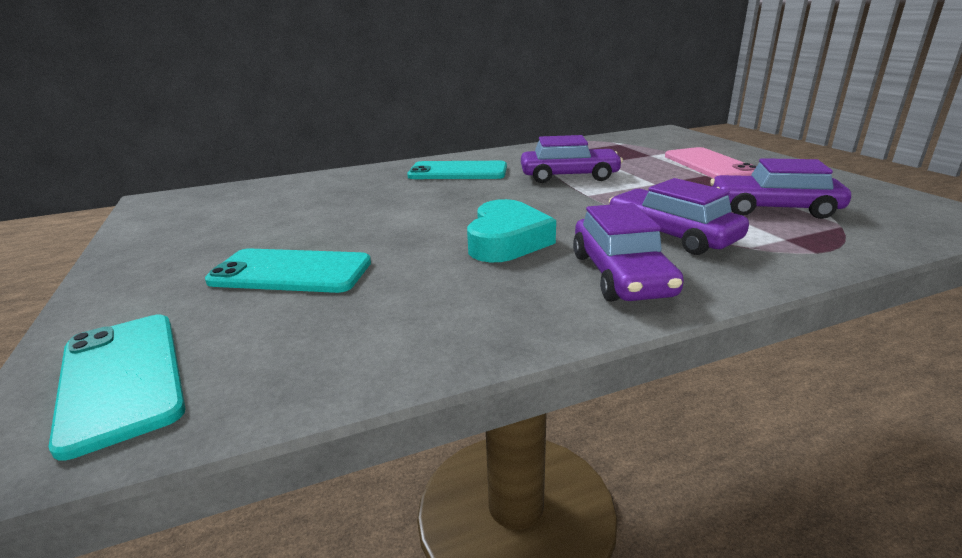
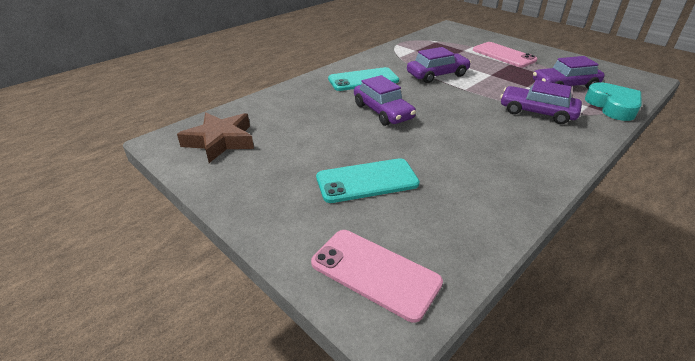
camera: 25 degrees left, 10 degrees up
(121, 378) = (375, 273): turquoise phone -> pink phone
(204, 207) = (220, 141): none -> brown star
(507, 241) = (461, 132): turquoise heart -> turquoise heart (612, 106)
(621, 275) = (541, 144): purple car -> purple car (382, 112)

